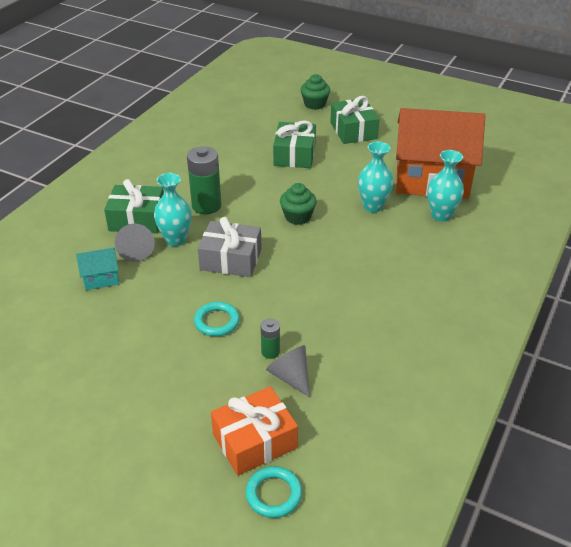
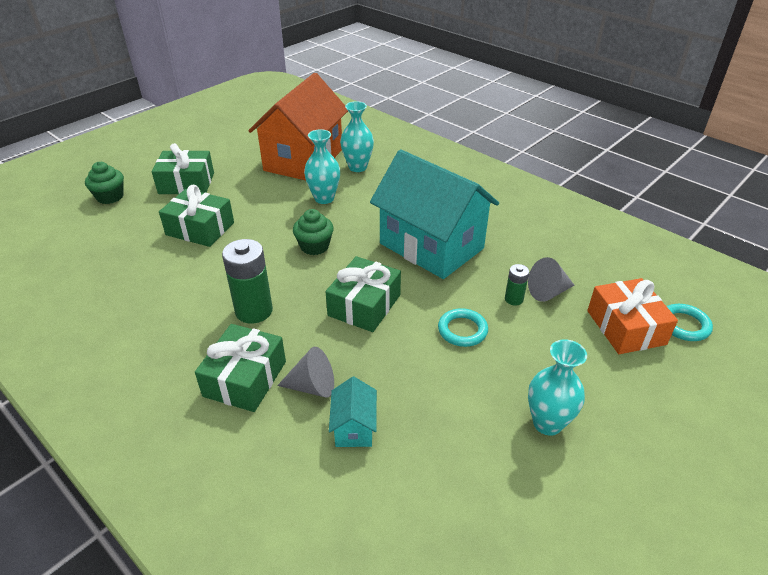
camera: 75 degrees left, 0 degrees up
(175, 240) = (307, 346): turquoise vase -> turquoise vase (547, 423)
(231, 259) = (364, 305): grey gift -> green gift
(330, 286) = (431, 246): none -> turquoise house

